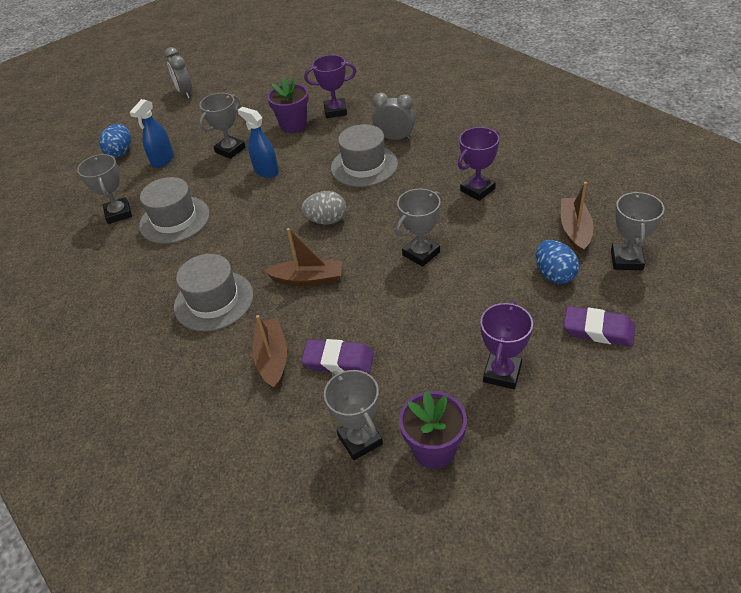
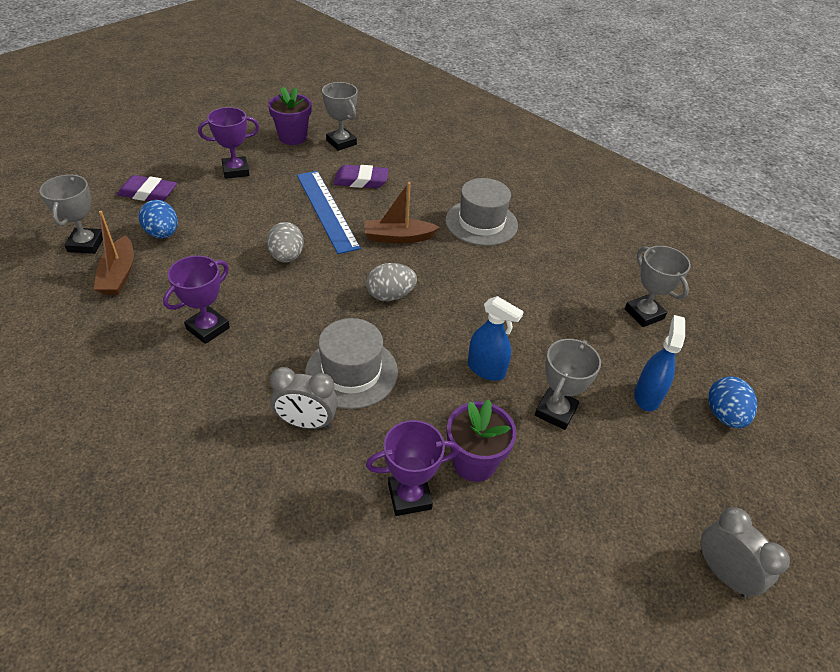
camera: 165 degrees right, 0 degrees up
(174, 220) = (569, 303): grey hat -> none
(272, 358) = (414, 183): brown boat -> none
(382, 312) = (326, 210): none -> blue ruler
(421, 254) = (286, 257): grey trophy -> grey egg
(502, 373) = (236, 170): purple trophy -> purple trophy turned 60 degrees clockwise

